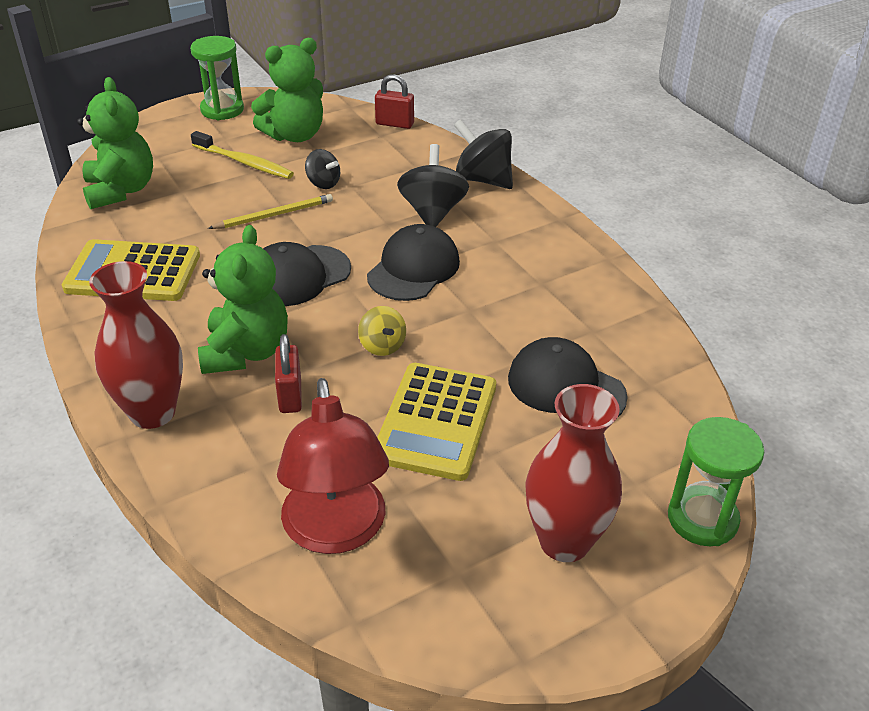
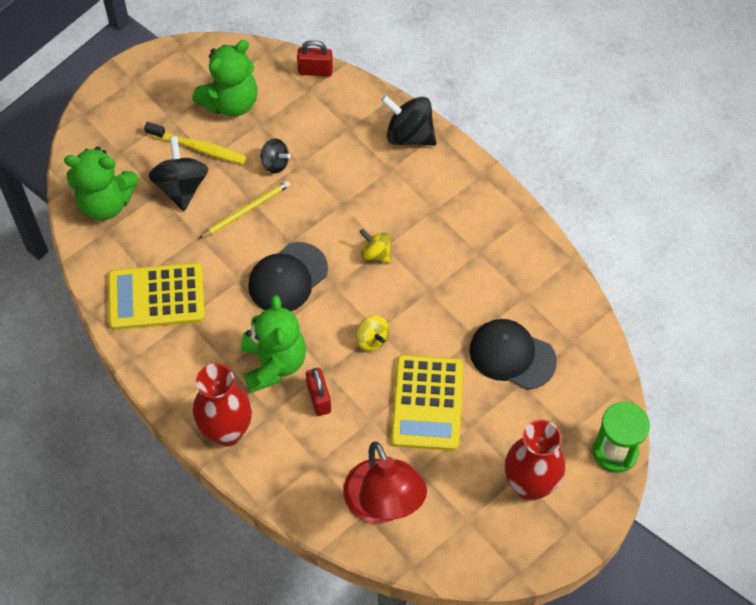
camera: 10 degrees left, 20 degrees up
(121, 190) = (106, 203): green teddy bear -> green teddy bear turned 120 degrees clockwise
(222, 110) = (153, 76): green hourglass -> none
(413, 268) = (376, 254): black cap -> yellow spinning top
(432, 212) = (376, 184): black spinning top -> black spinning top (181, 187)

